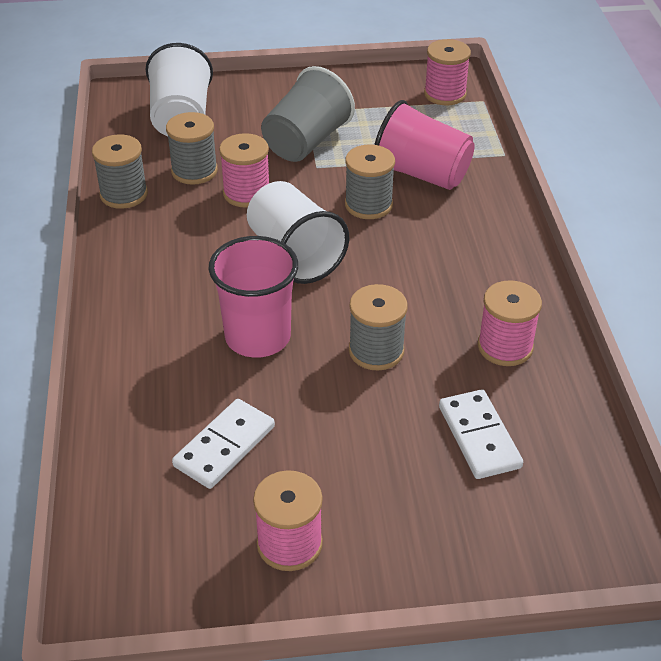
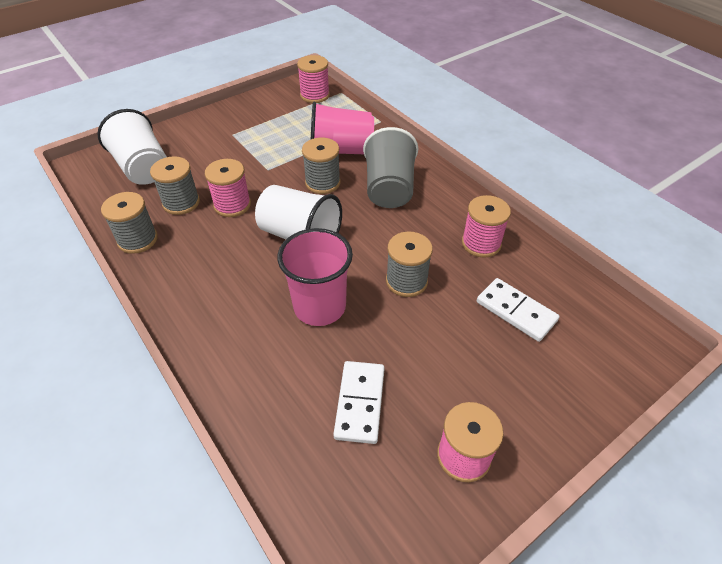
camera: 30 degrees left, 5 degrees up
(306, 142) = (248, 155): grey cup -> grey cup (389, 189)

